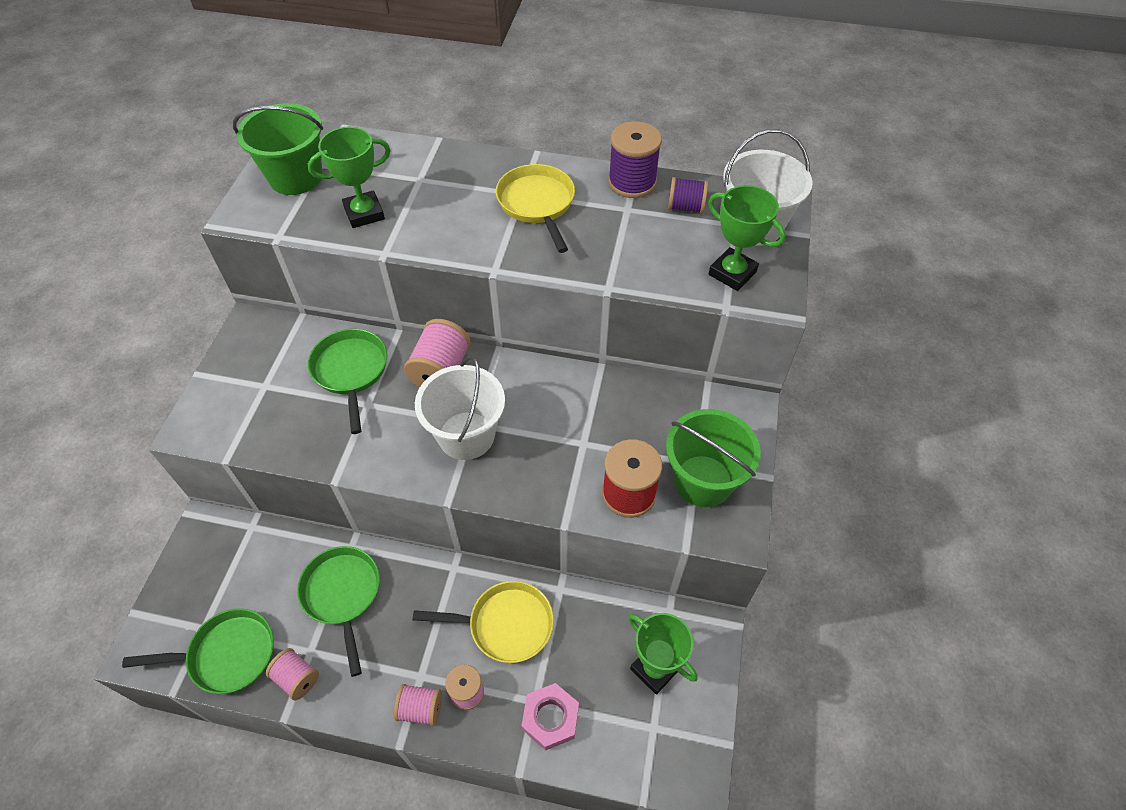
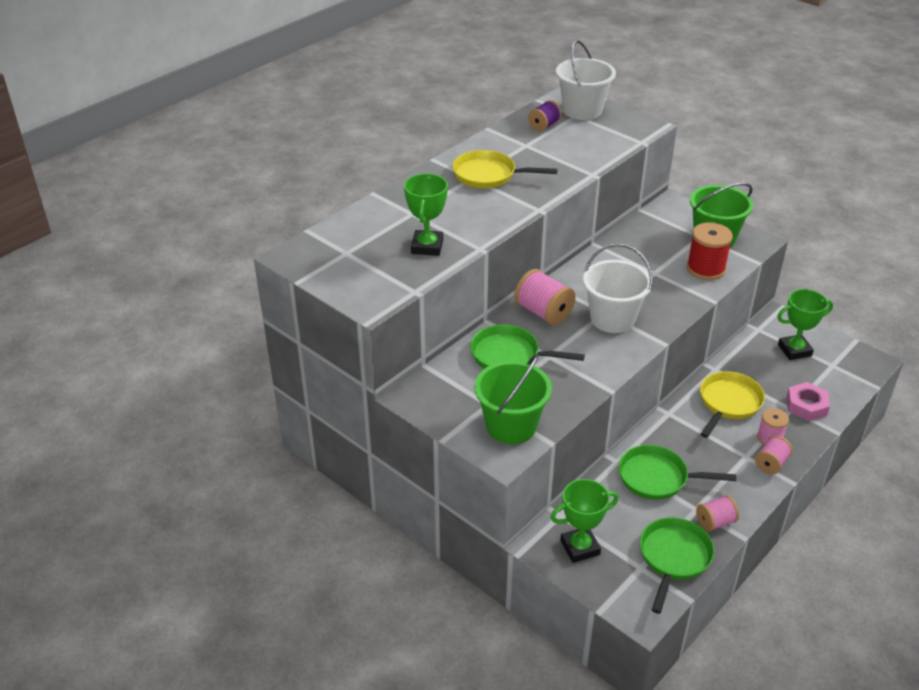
camera: 60 degrees left, 15 degrees down
(296, 177) = (349, 268): green bucket -> green bucket (511, 426)
(632, 182) = (502, 135): purple spool -> none
(732, 273) = (616, 131): green trophy -> green trophy (580, 547)

